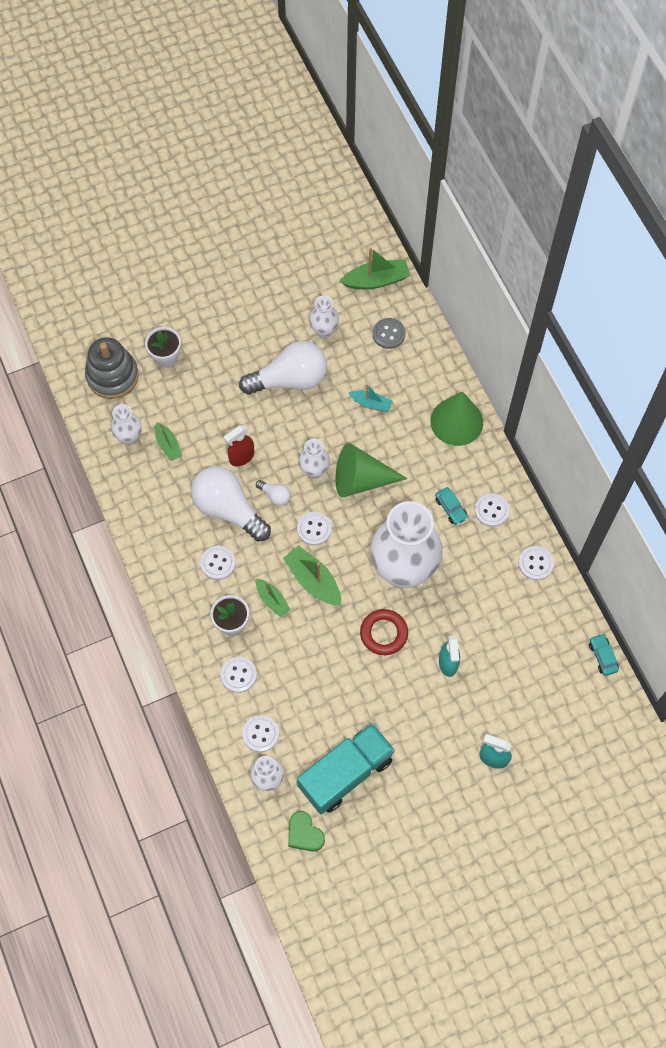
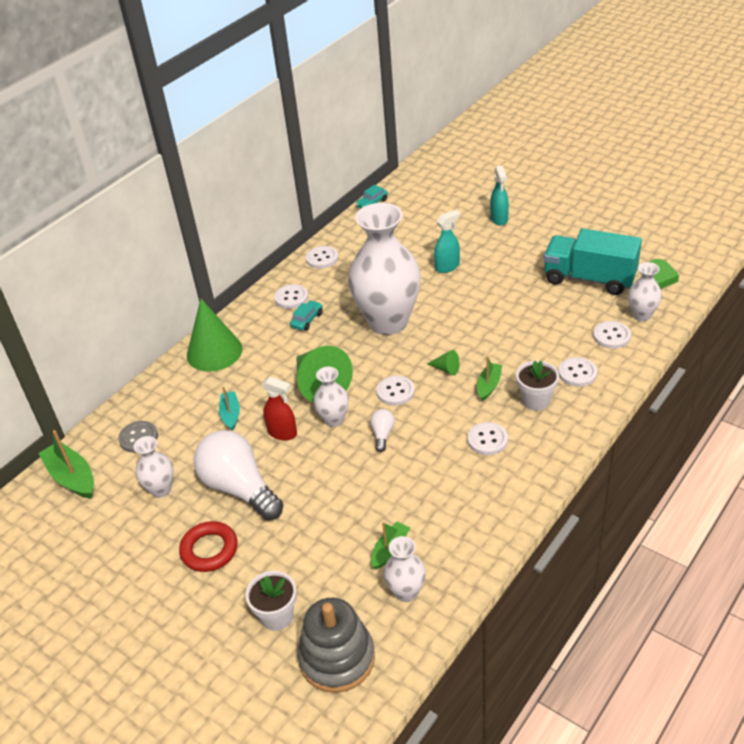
camera: 115 degrees left, 25 degrees down
(228, 509) = (424, 461): white light bulb -> none
(241, 457) = (359, 480): red spray bottle -> red spray bottle (282, 433)
(313, 580) = (446, 369): green boat -> green cone
(383, 633) = (455, 308): red ring -> red ring (209, 550)

